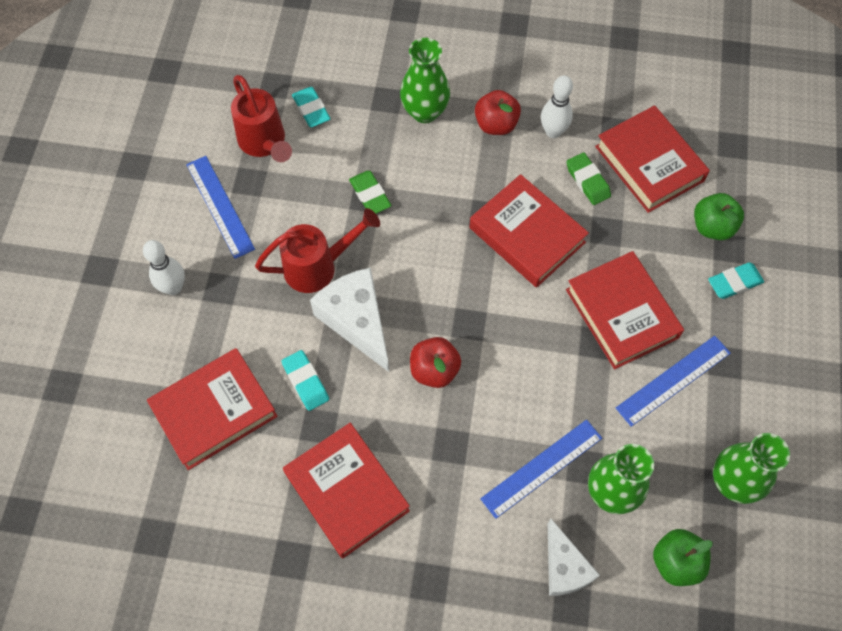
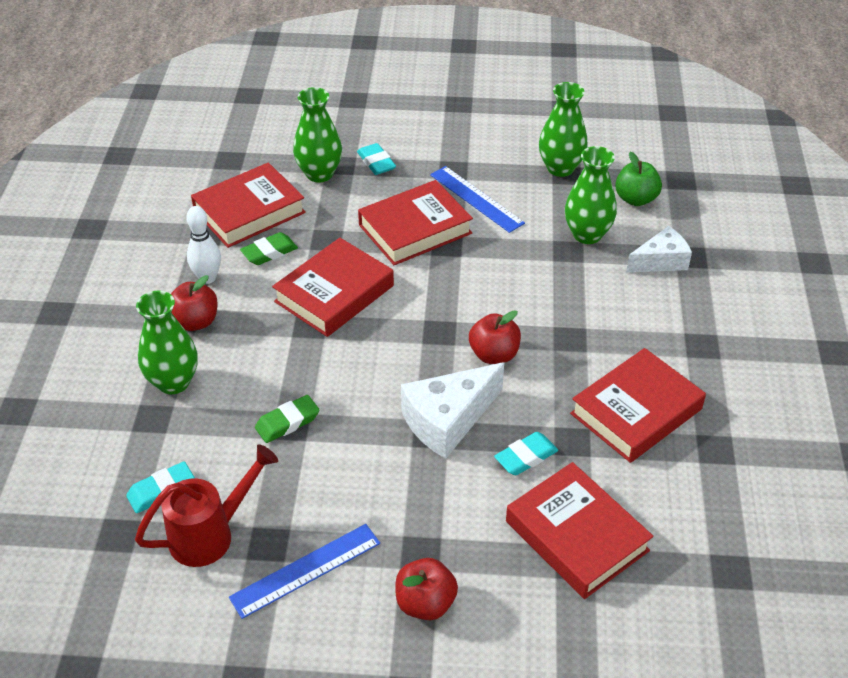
camera: 95 degrees left, 20 degrees down
(173, 287) = (425, 603): white bowling pin -> red apple
(318, 267) = (384, 460): red watering can -> none
(541, 468) = (576, 277): blue ruler -> none
(712, 227) = (319, 174): green apple -> green vase

